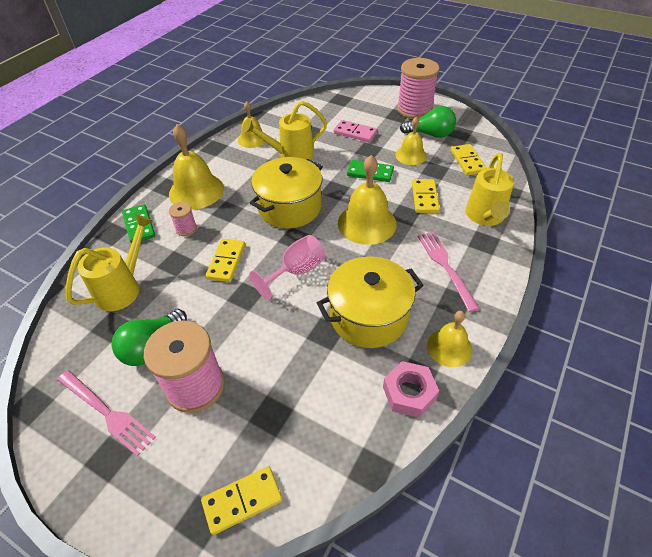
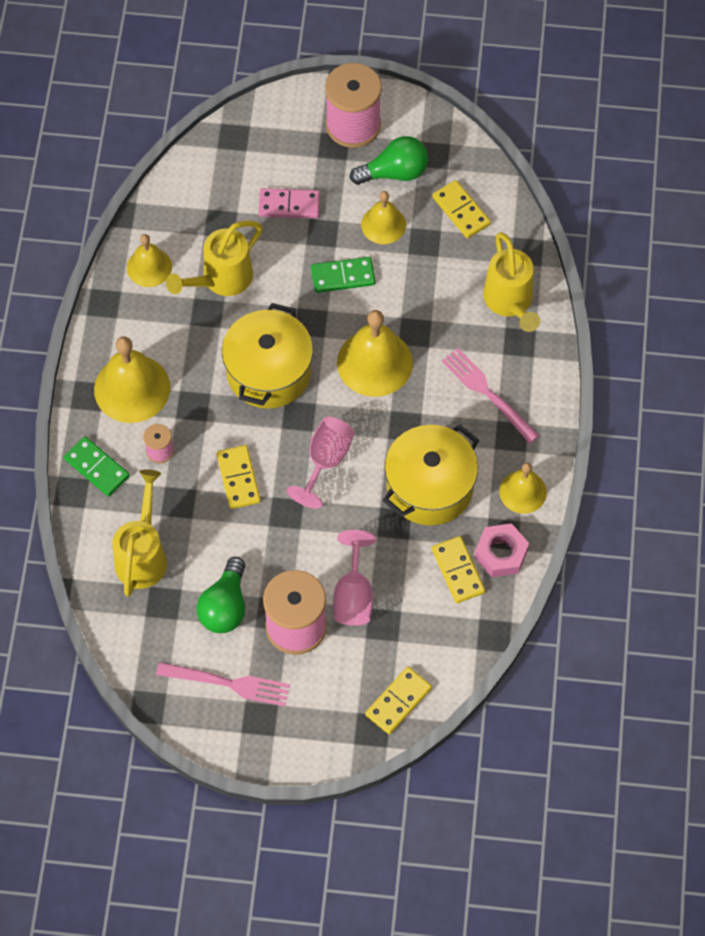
camera: 25 degrees left, 15 degrees up
(259, 378) = (353, 595): none -> pink goblet
(425, 197) = (428, 296): yellow domino -> yellow domino (458, 571)

